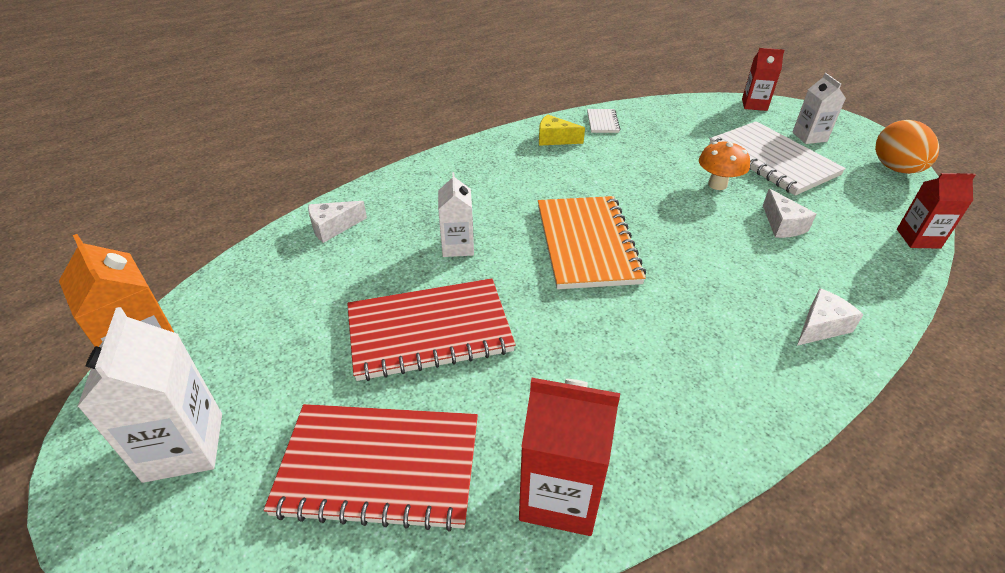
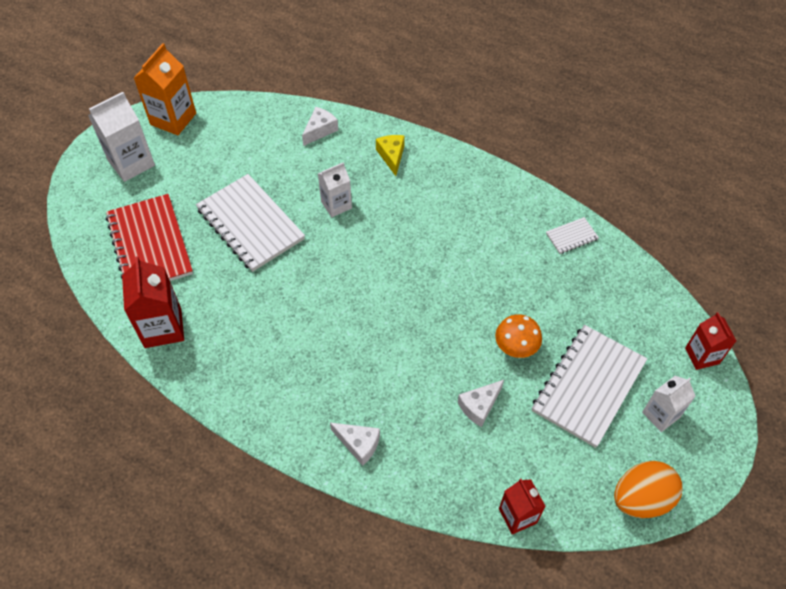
camera: 65 degrees right, 15 degrees up
(333, 227) = (320, 130): white cheese -> white cheese turned 90 degrees clockwise
(429, 331) = (250, 224): red notebook -> white notebook
(555, 139) = (517, 211): yellow cheese -> yellow cheese (391, 156)
(586, 244) = (379, 278): orange notebook -> none

